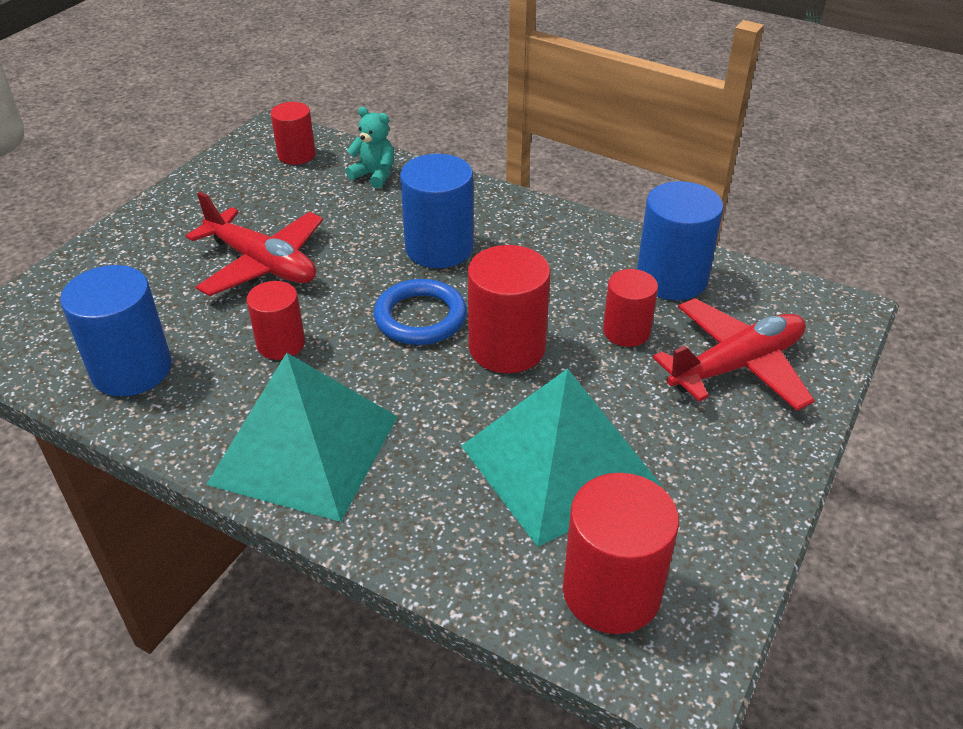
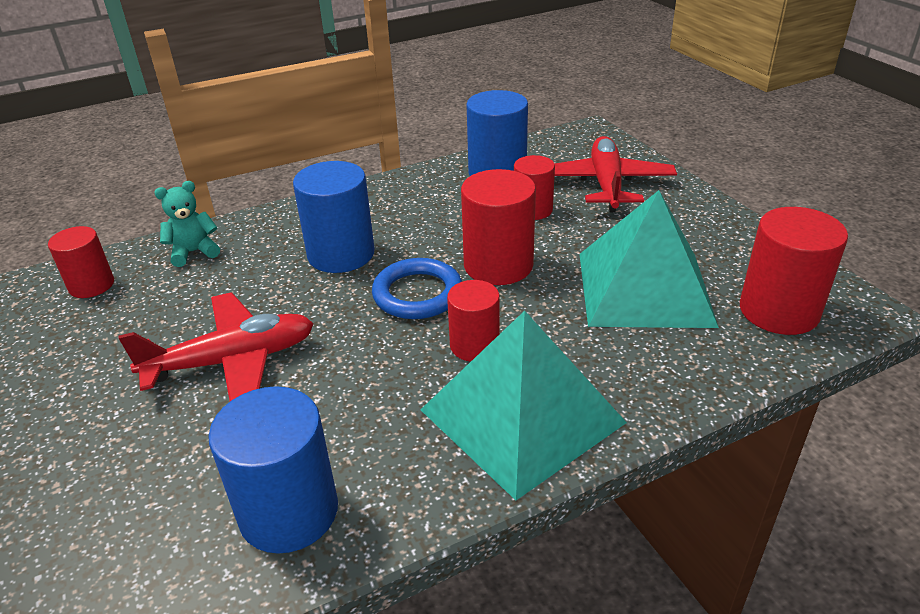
camera: 55 degrees left, 5 degrees down
(281, 344) = (365, 386): red cylinder -> red cylinder (474, 345)

